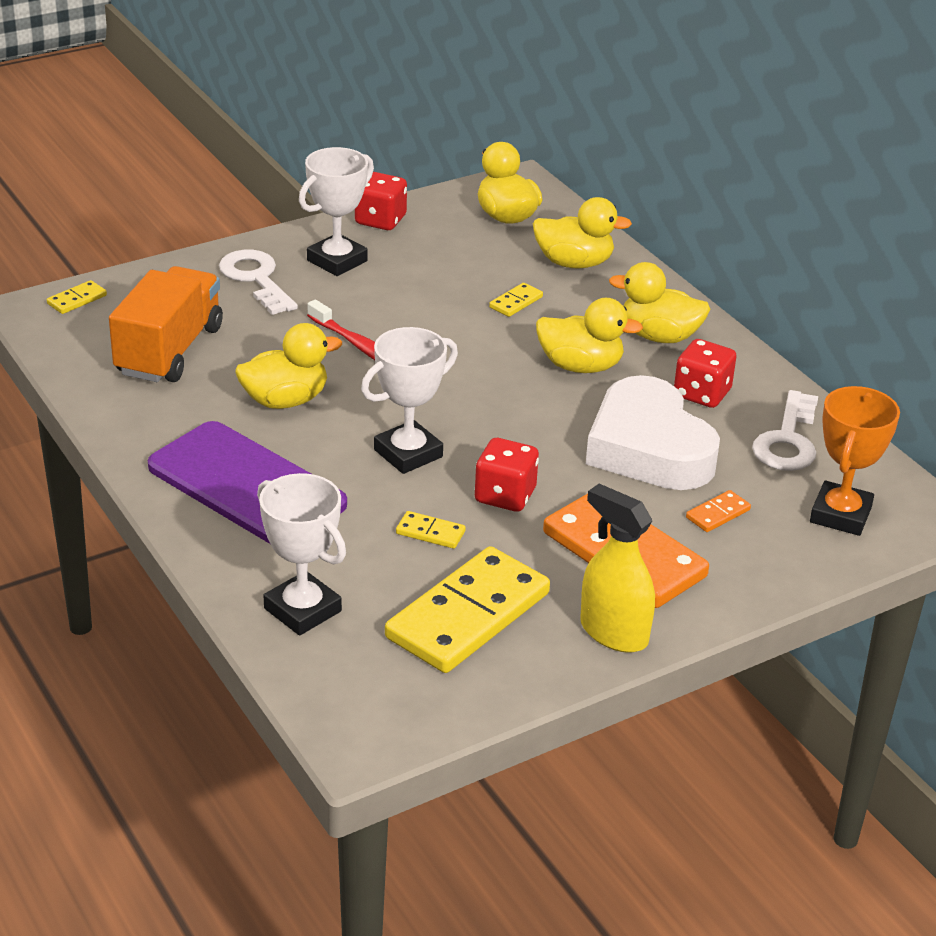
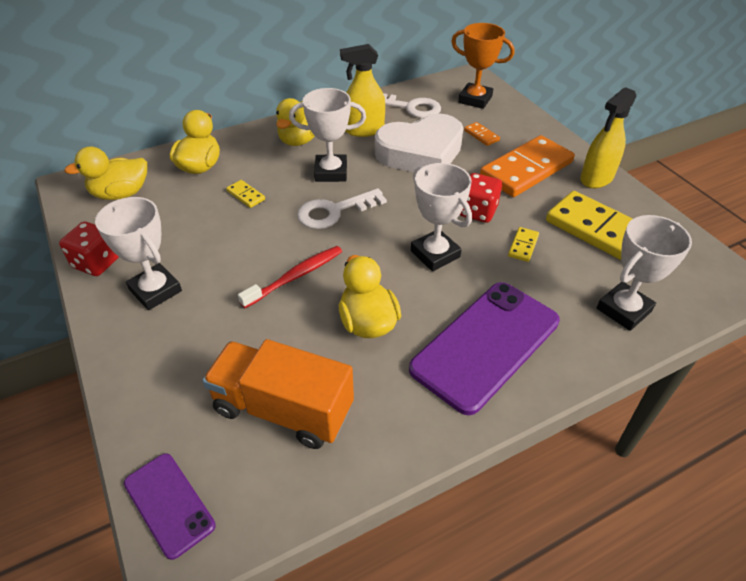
camera: 85 degrees left, 10 degrees up
(77, 300) = (169, 504): yellow domino -> purple phone
(256, 279) = (170, 346): white key -> white key (334, 211)
(580, 366) = (331, 172): yellow duck -> white trophy
(702, 393) = (364, 130): red dice -> yellow spray bottle

